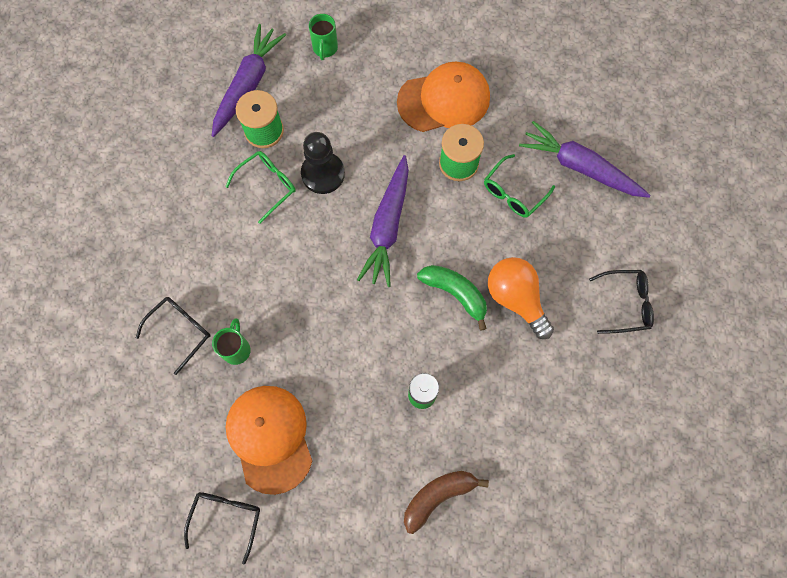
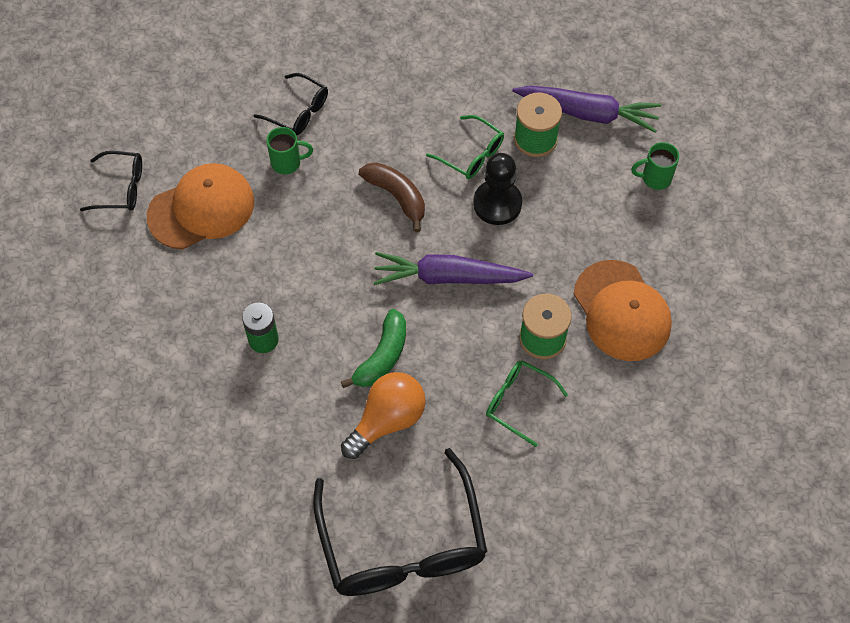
camera: 80 degrees right, 10 degrees down
(438, 496) = (159, 370): brown banana -> brown banana (397, 197)
(580, 167) = (570, 473): purple carrot -> none
(625, 304) = (402, 542): black glasses -> black glasses, size x2.08

